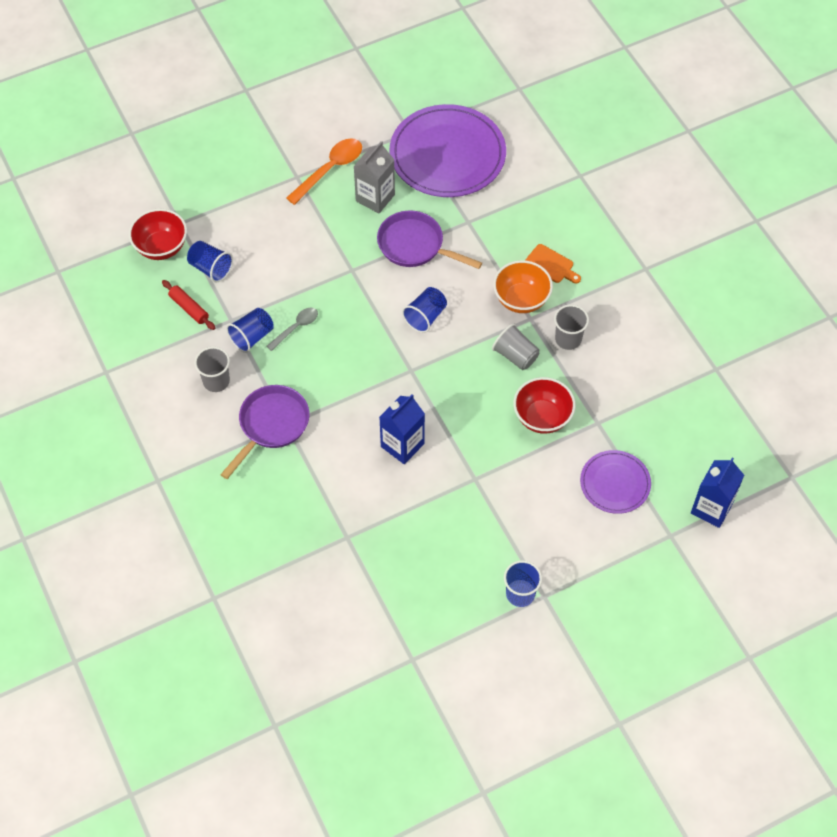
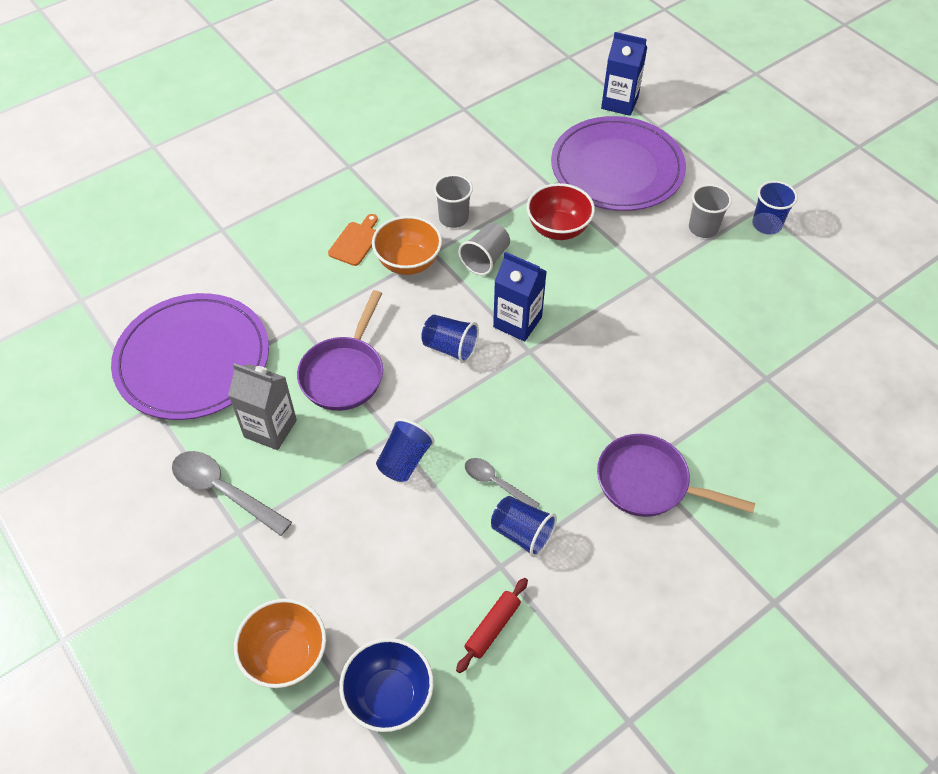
camera: 100 degrees left, 5 degrees down
(161, 247) = (389, 696): red bowl -> blue bowl
(203, 197) = (286, 656): none -> orange bowl
(211, 268) = (417, 613): blue cup -> blue cup (404, 461)
(216, 381) = (603, 563): grey cup -> grey cup (703, 228)
(330, 169) = (223, 491): orange spoon -> grey spoon
(402, 445) = (631, 344): blue carton -> blue carton (517, 322)
(615, 483) = (617, 168): purple plate -> purple plate, size x1.86

